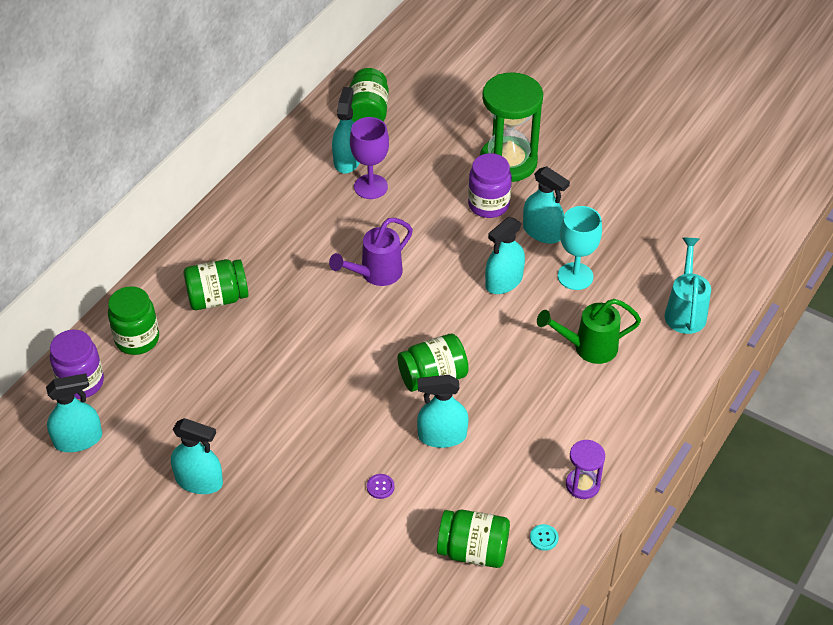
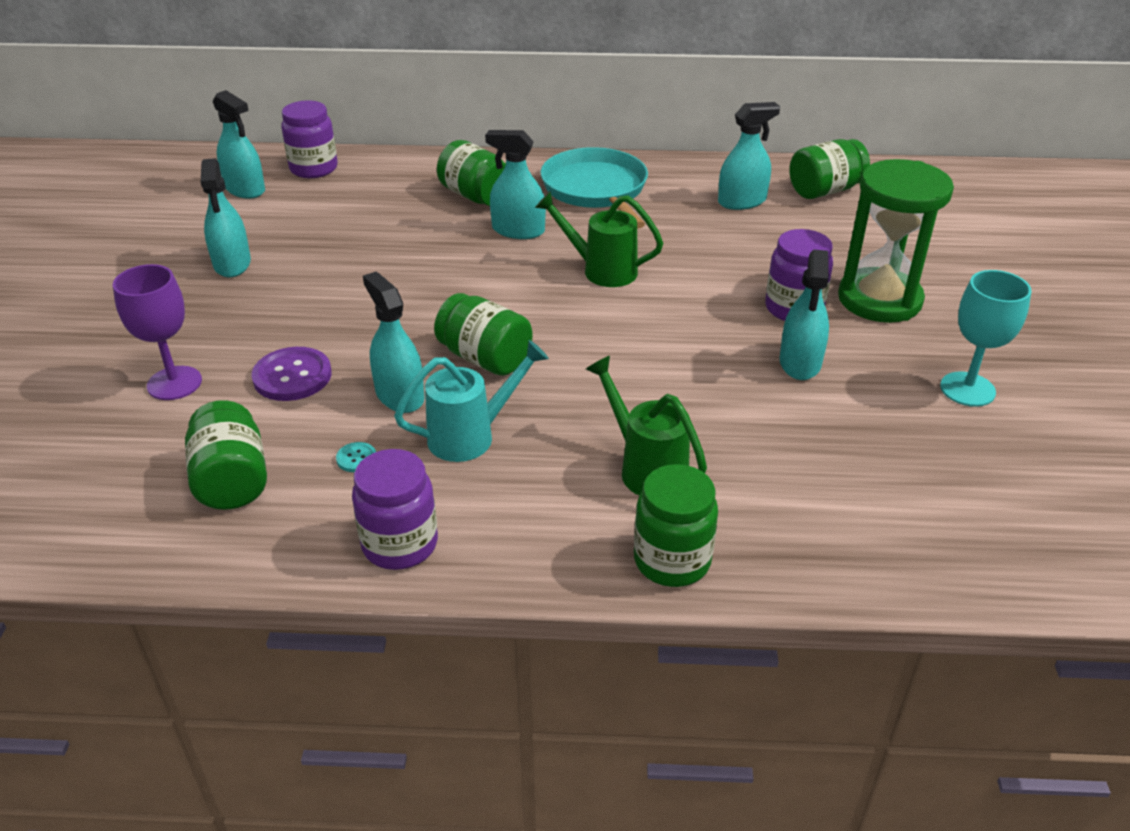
camera: 60 degrees right, 10 degrees down
(137, 339) = (387, 176): green jar -> green jar (672, 561)
(266, 227) = (596, 190): none -> turquoise pan
(370, 187) = (722, 226): purple goblet -> purple goblet (174, 383)
(376, 274) = (601, 270): purple watering can -> green watering can
(380, 487) = (292, 376): purple button -> purple button, size x2.12
(504, 281) = (685, 360): turquoise spray bottle -> turquoise spray bottle (518, 230)
(544, 538) = (285, 538): turquoise button -> turquoise button (356, 458)
(575, 276) = (757, 414): turquoise goblet -> turquoise goblet (967, 389)
(582, 485) = (400, 544): purple hourglass -> purple jar
(685, 311) = (808, 543): turquoise watering can -> turquoise watering can (471, 436)

